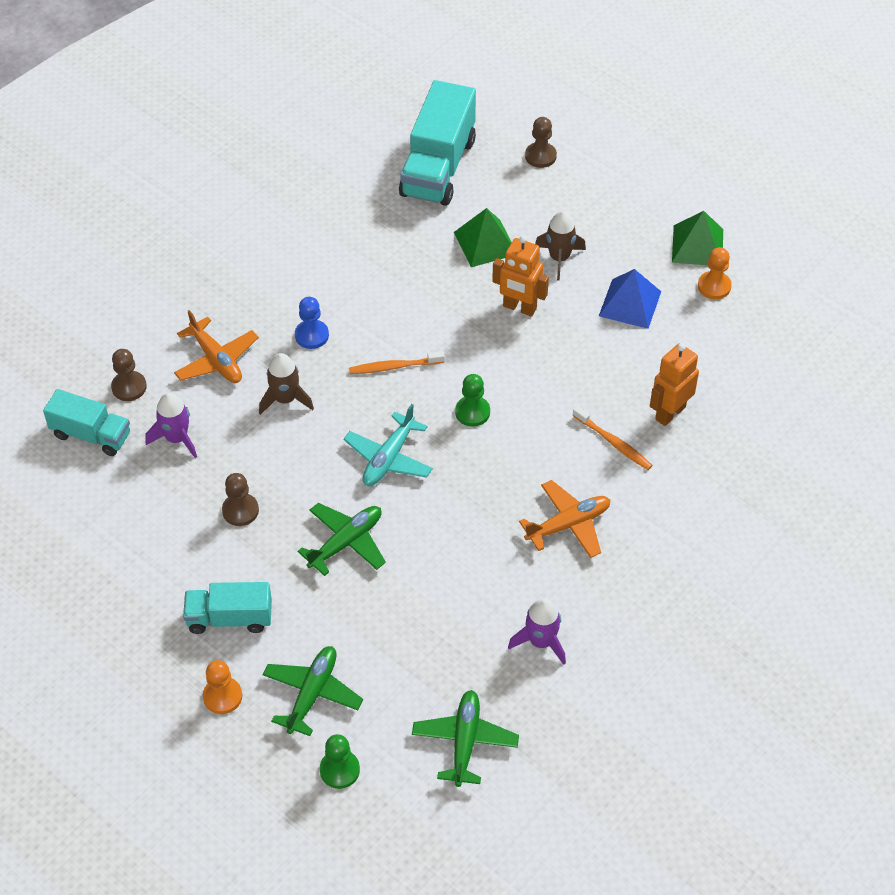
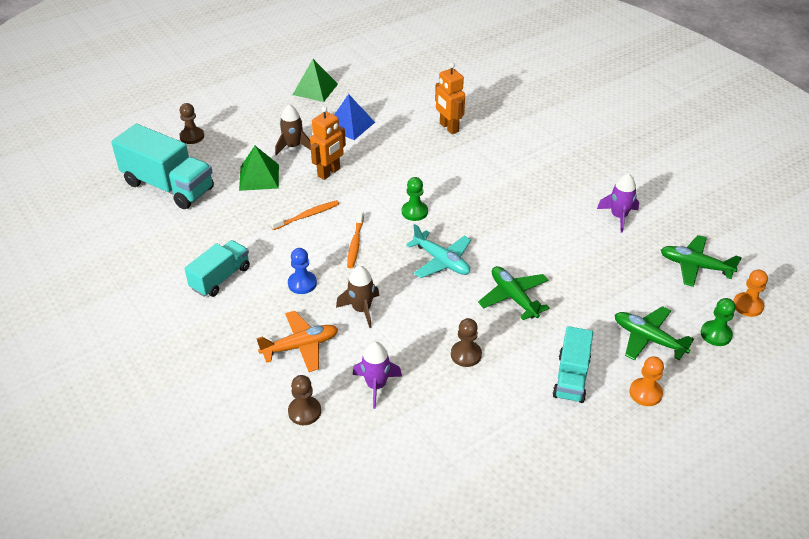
camera: 75 degrees left, 10 degrees down
(91, 435) = (349, 447): turquoise truck -> turquoise truck (220, 278)
(568, 525) = (526, 187): orange plane -> none
(613, 442) = (464, 155): orange toothbrush -> orange toothbrush (307, 216)
(714, 286) = (353, 90): orange pawn -> orange pawn (747, 305)

